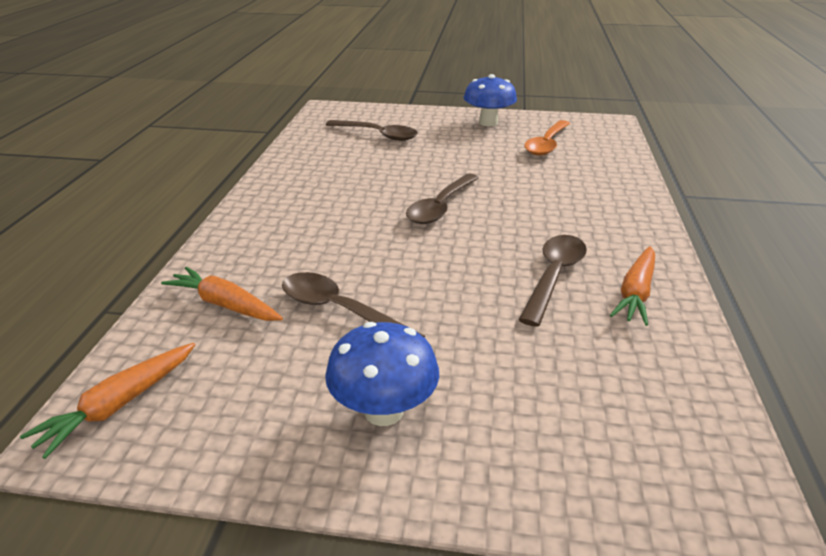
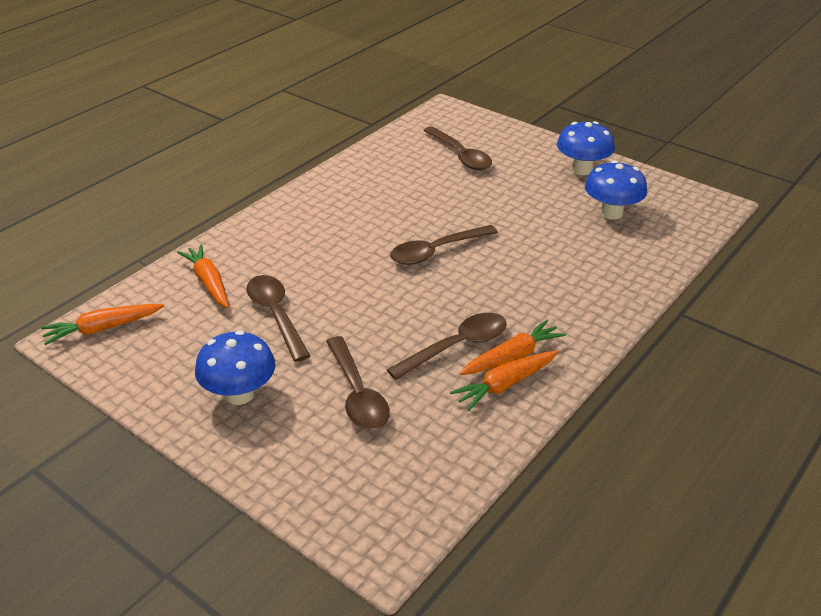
camera: 30 degrees right, 5 degrees up
(513, 355) = (357, 393): none -> brown spoon
(547, 144) = (611, 213): orange spoon -> blue mushroom
(611, 268) = (512, 357): none -> orange carrot

